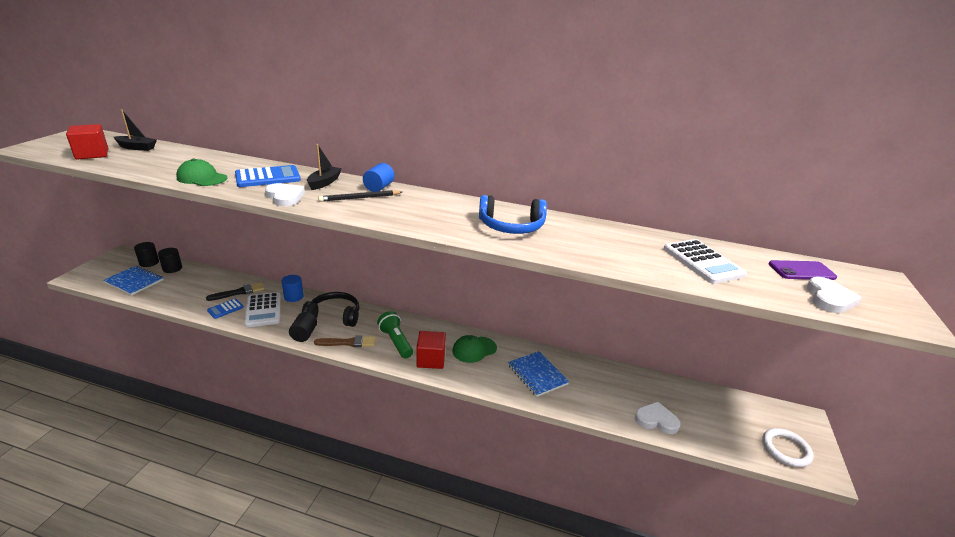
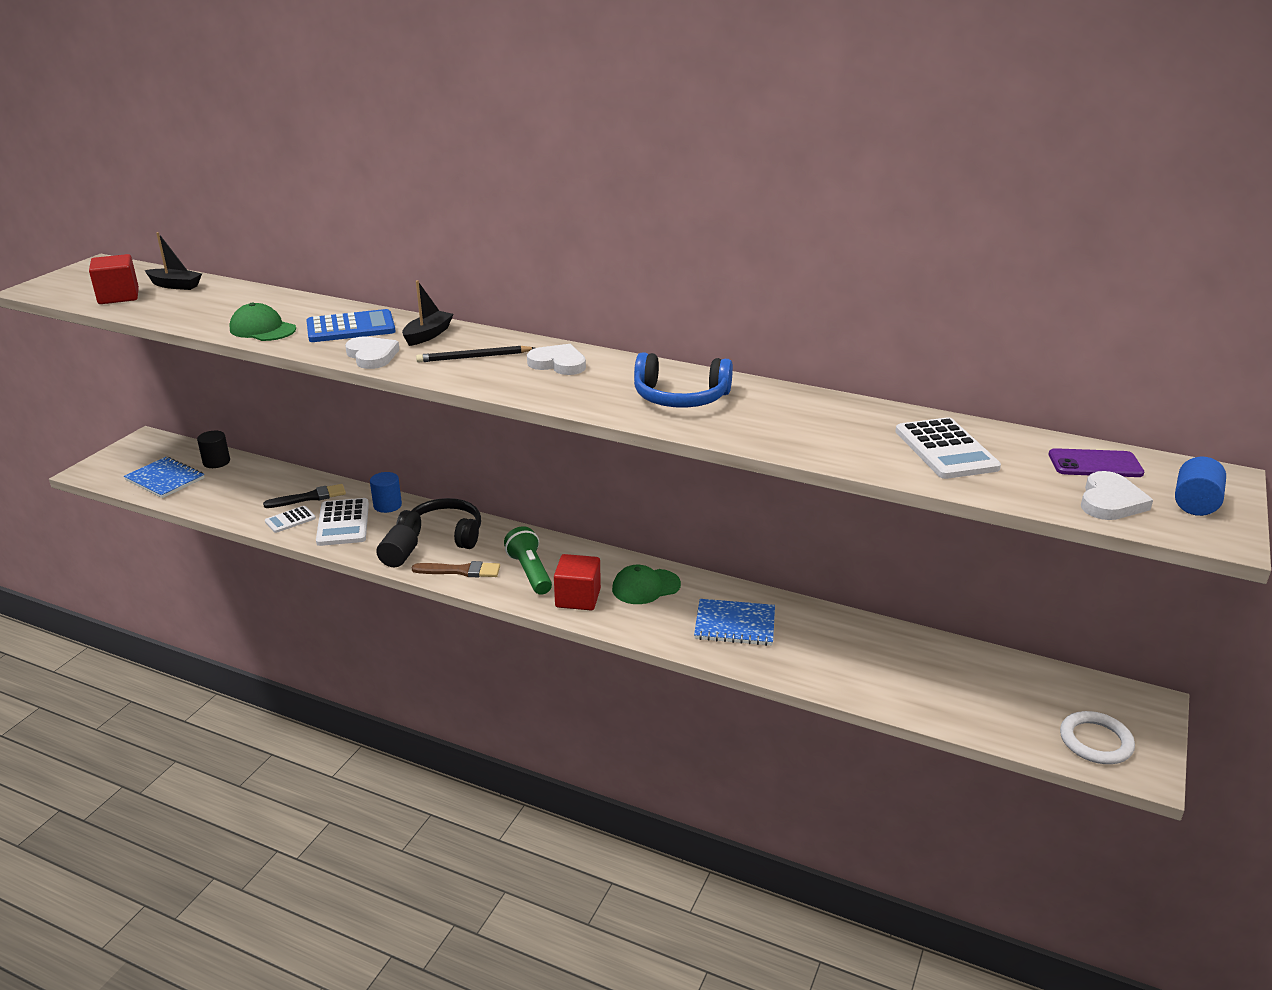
camera: 10 degrees right, 0 degrees up
(149, 262) = (184, 453): black cylinder -> none
(225, 309) = (290, 520): blue calculator -> white calculator
(379, 187) = (504, 342): blue cylinder -> blue cylinder (1195, 504)
(537, 374) = (735, 624): blue notebook -> blue notebook turned 60 degrees counterclockwise
(656, 420) = (902, 692): white heart -> white heart (558, 363)

